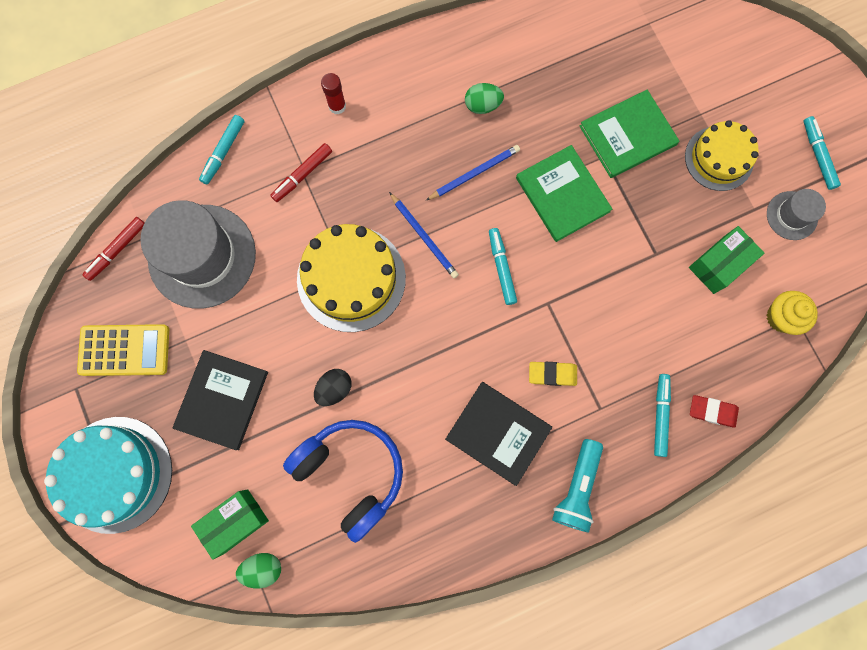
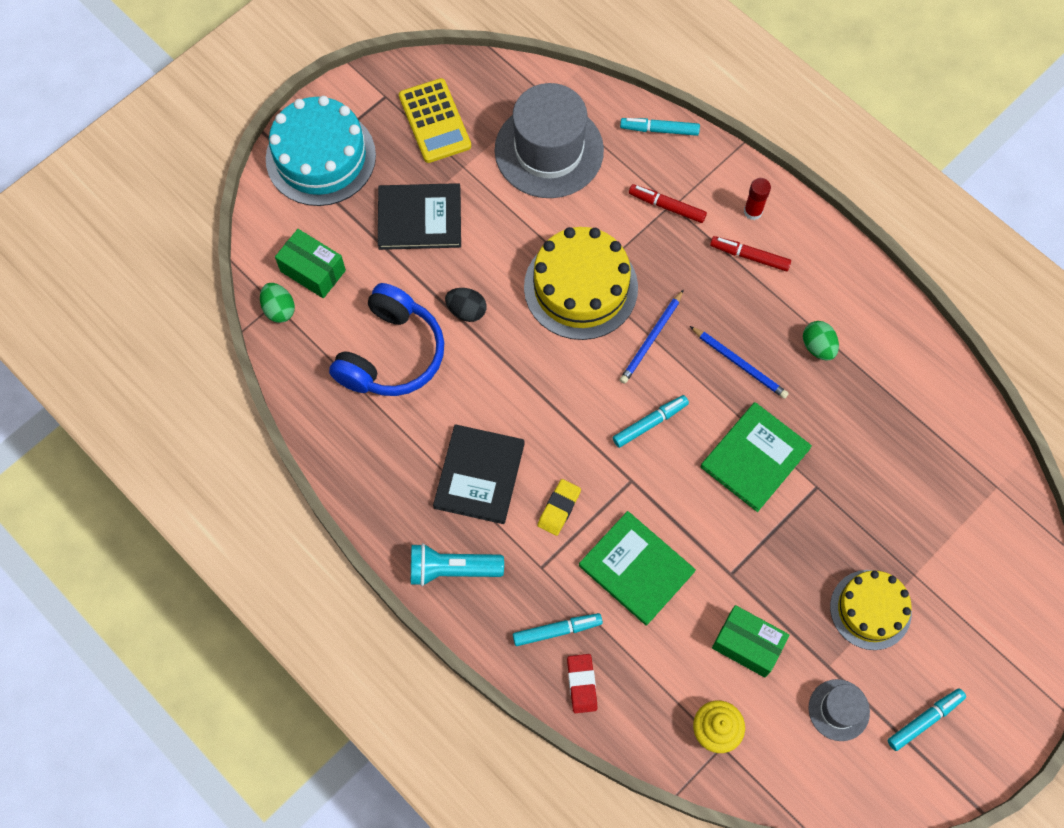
camera: 70 degrees right, 10 degrees down
(117, 250) = (525, 79): red marker -> red marker (749, 256)
(552, 374) = (559, 508): yellow eraser -> yellow eraser turned 45 degrees clockwise
(627, 135) = (852, 503): green book -> green book (636, 568)

